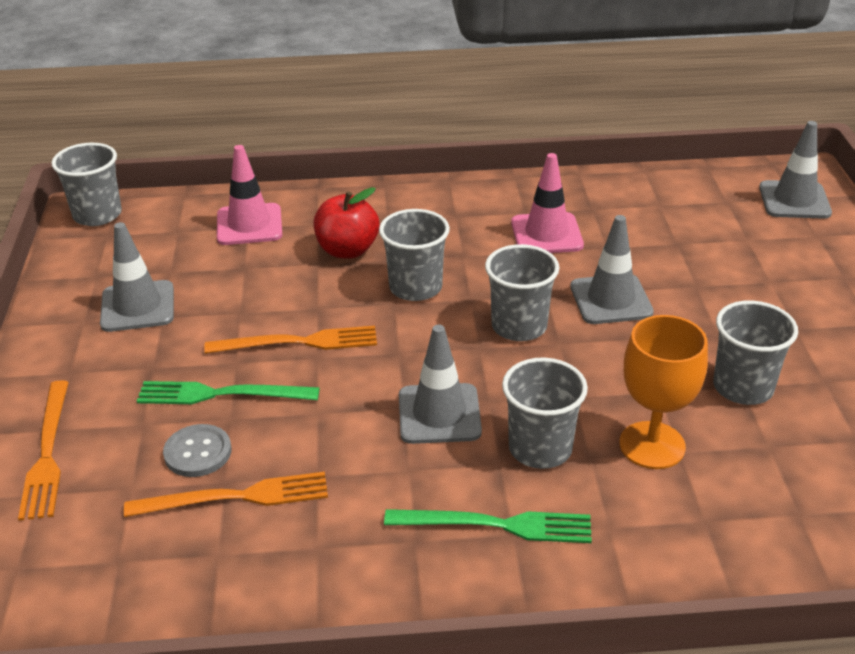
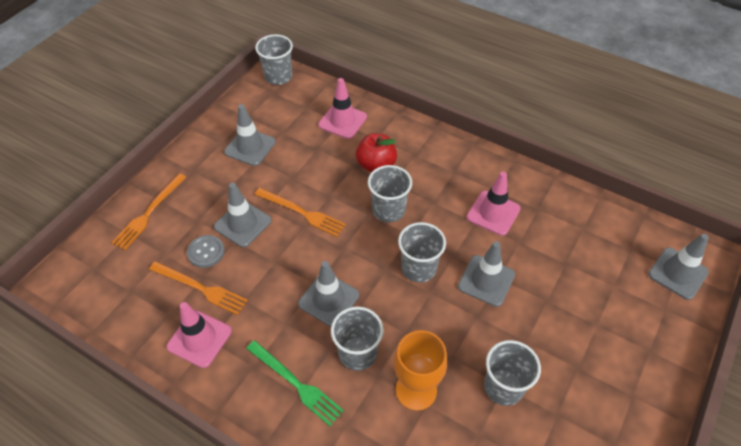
camera: 35 degrees right, 15 degrees up
(221, 394) = (242, 224): green fork -> grey traffic cone
(299, 555) = (199, 339): none -> pink traffic cone

